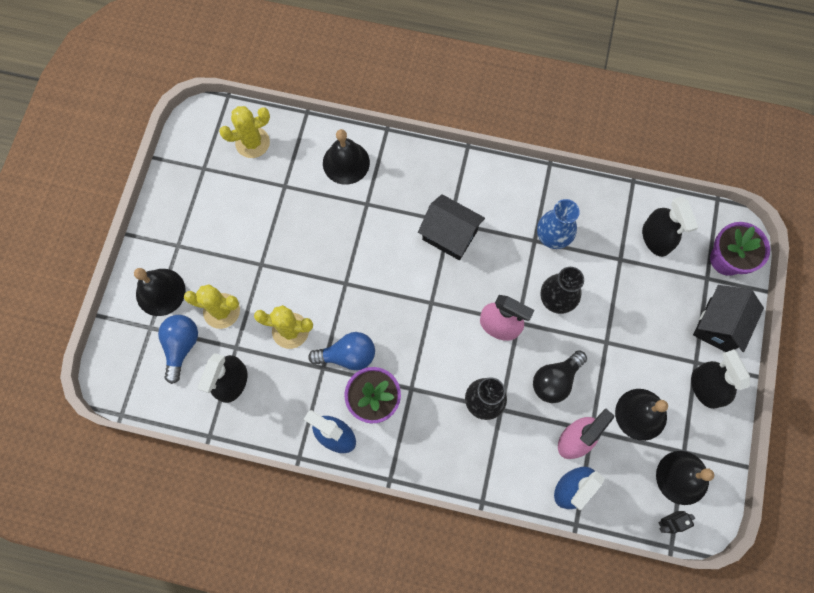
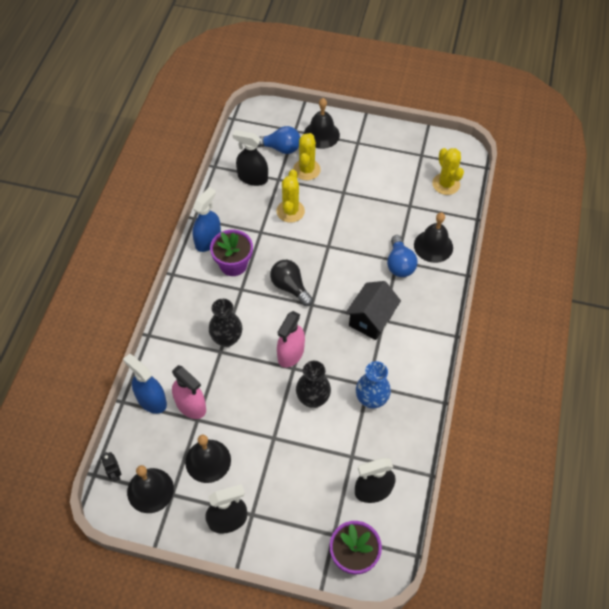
camera: 90 degrees right, 15 degrees down
(348, 355) = (269, 247): blue light bulb -> blue light bulb (399, 264)
(555, 380) = (242, 394): black light bulb -> black light bulb (290, 287)
(718, 325) = (286, 539): black house -> none

